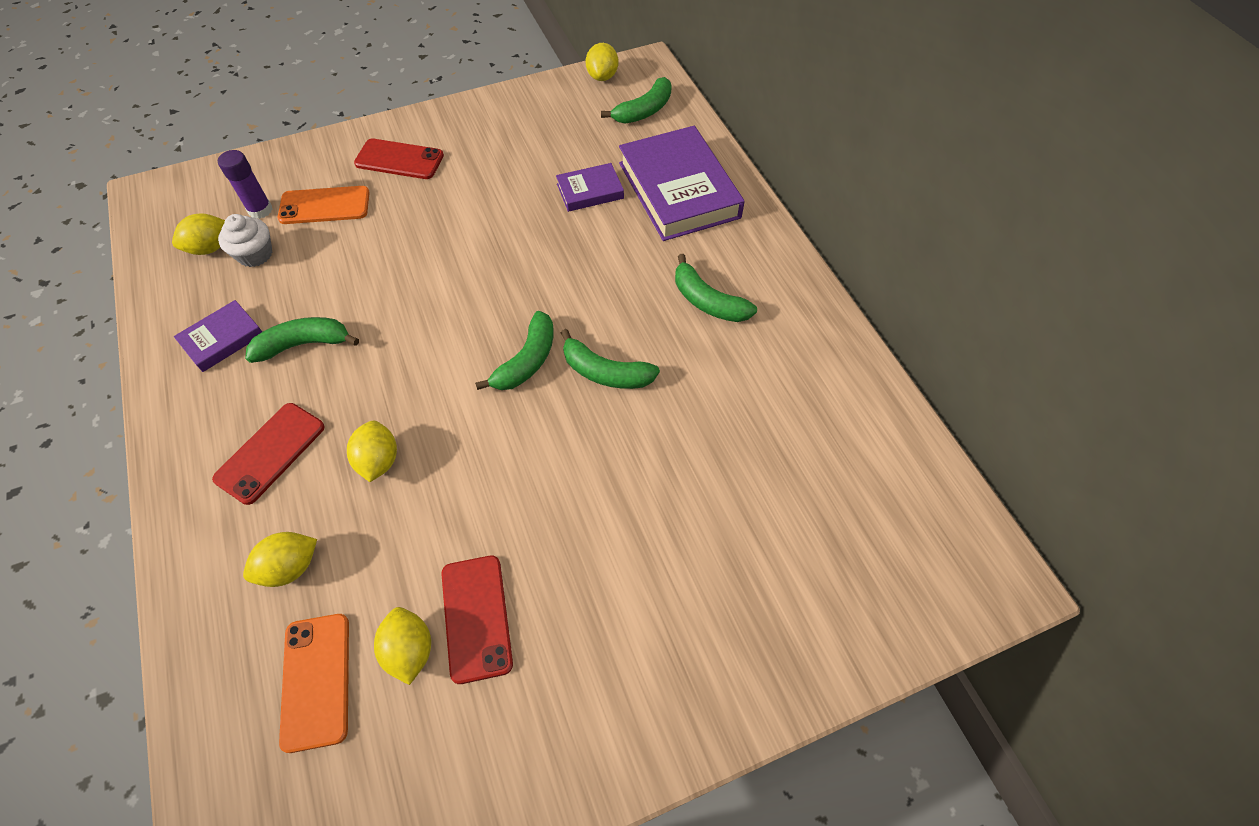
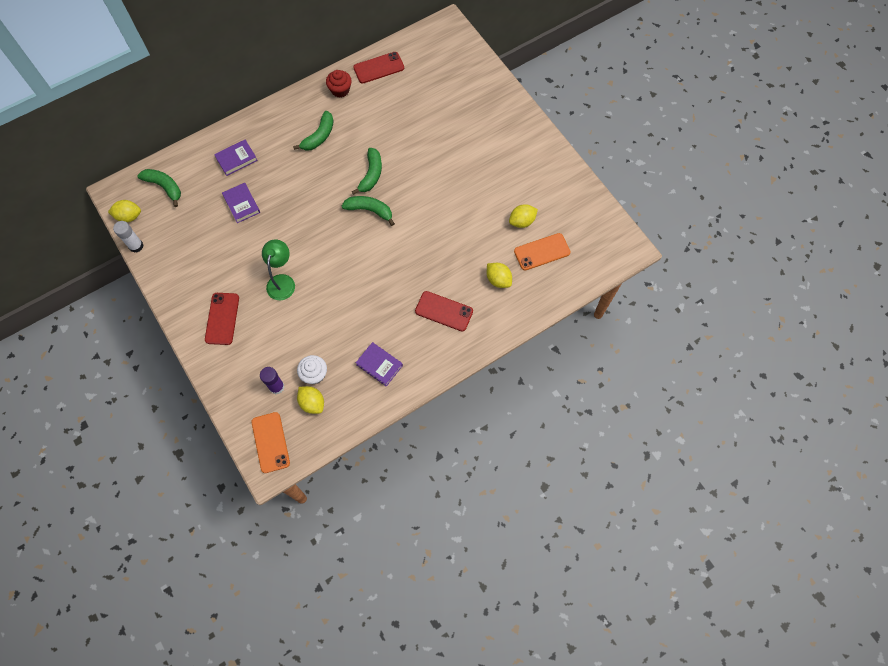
camera: 100 degrees left, 10 degrees up
(304, 344) = (376, 321): green banana -> none
(324, 206) = (269, 349): orange phone -> orange phone (270, 442)
(378, 461) = (439, 261): yellow lemon -> none
(432, 229) = (282, 281): none -> green lamp
(476, 617) = (503, 200): red phone -> red phone (378, 68)
(552, 82) = (136, 246): none -> white glue stick
(678, 190) = (236, 159): purple book -> purple book, size x0.50
(813, 344) = (340, 90): none -> red cupcake

